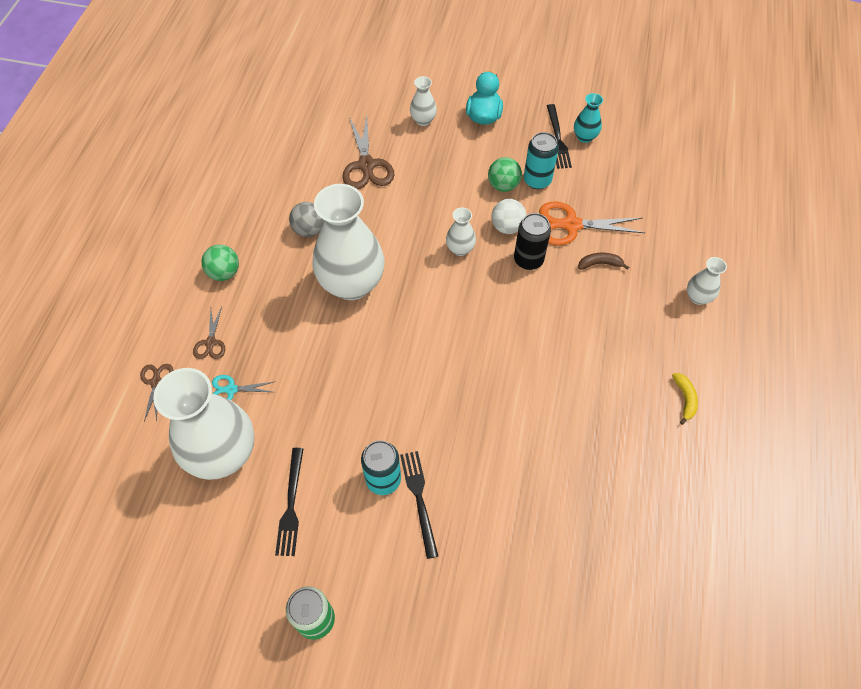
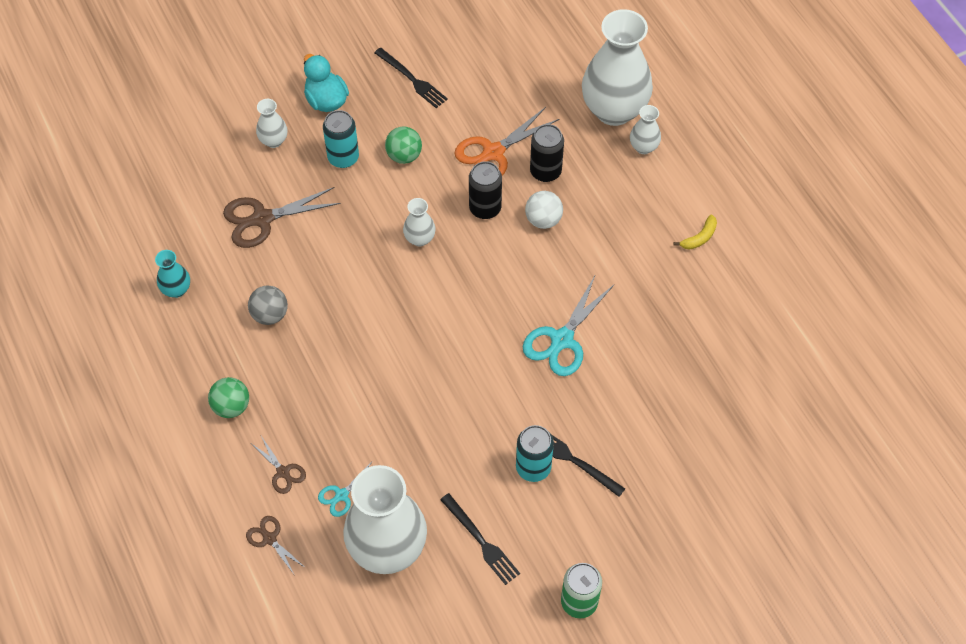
camera: 40 degrees left, 0 degrees up
(352, 284) = (356, 334): white vase -> white vase (614, 110)
(366, 165) = (262, 219): brown scissors -> brown scissors turned 120 degrees clockwise
(497, 397) = (562, 340): none -> turquoise scissors
(507, 227) = (441, 191): white ball -> white ball (543, 220)
(537, 180) = (429, 131): turquoise can -> turquoise can (343, 157)
(585, 137) = (434, 62): turquoise vase -> turquoise vase (176, 289)
(600, 264) = (545, 171): brown banana -> black can
(685, 399) = (699, 237): yellow banana -> yellow banana turned 90 degrees clockwise

